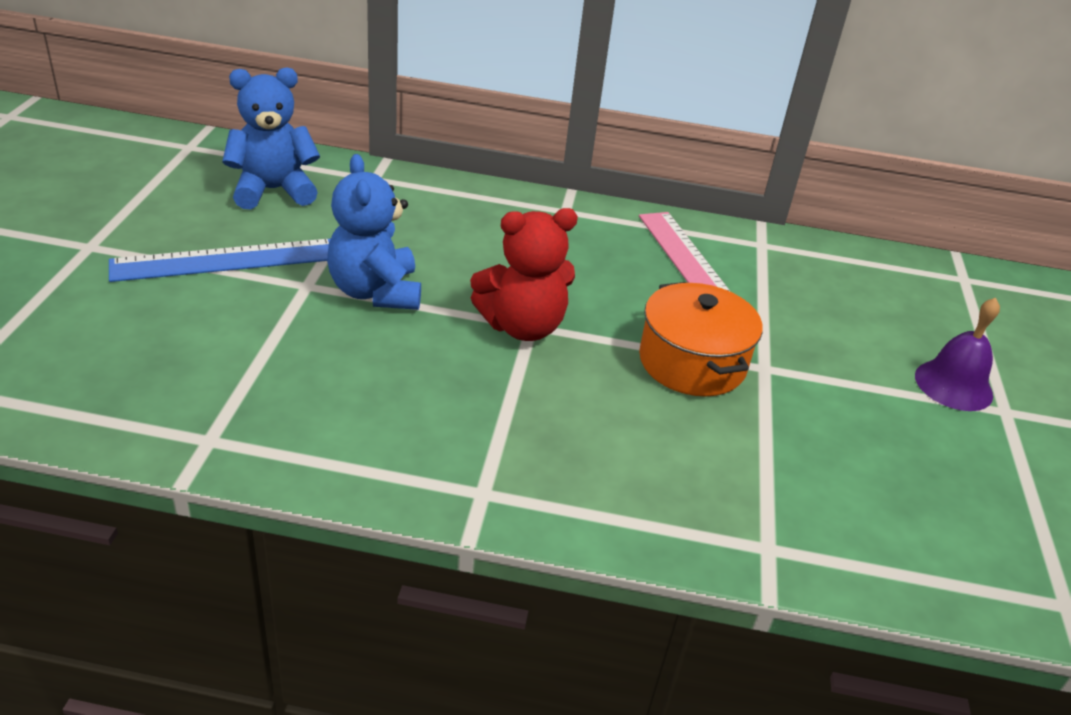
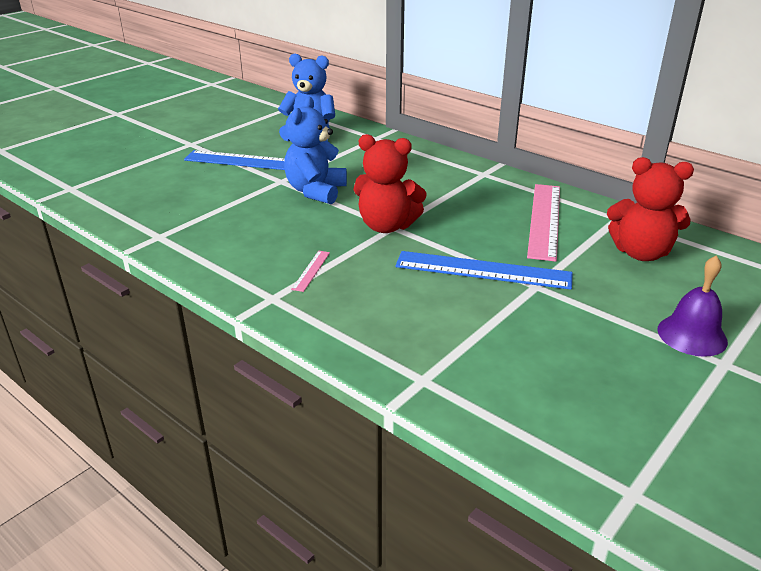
camera: 35 degrees right, 5 degrees down
(492, 429) = (311, 270): none -> pink ruler
(692, 362) = (483, 270): orange pot -> blue ruler
(823, 288) = (641, 253): none -> red teddy bear

